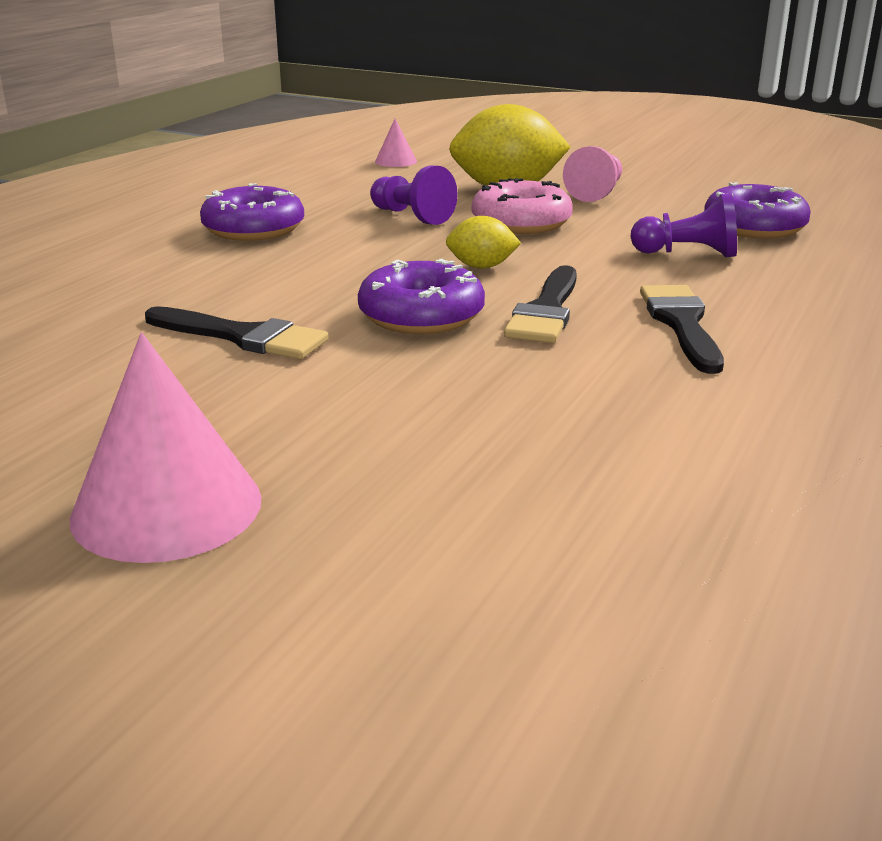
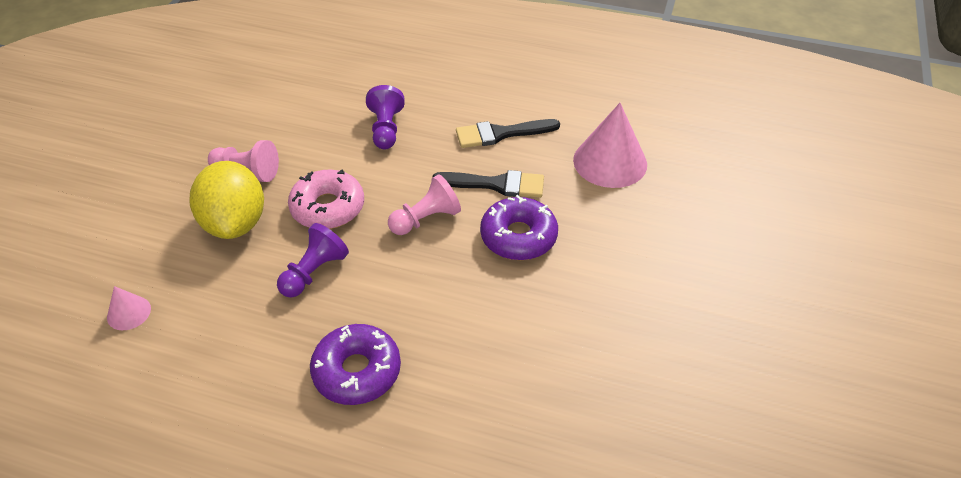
camera: 100 degrees left, 20 degrees up
(167, 507) = (764, 290): pink cone -> pink cone (610, 162)
(243, 337) = (575, 315): black brush -> none
(481, 267) = (426, 219): yellow lemon -> pink pawn
(754, 227) = (330, 101): purple donut -> none

